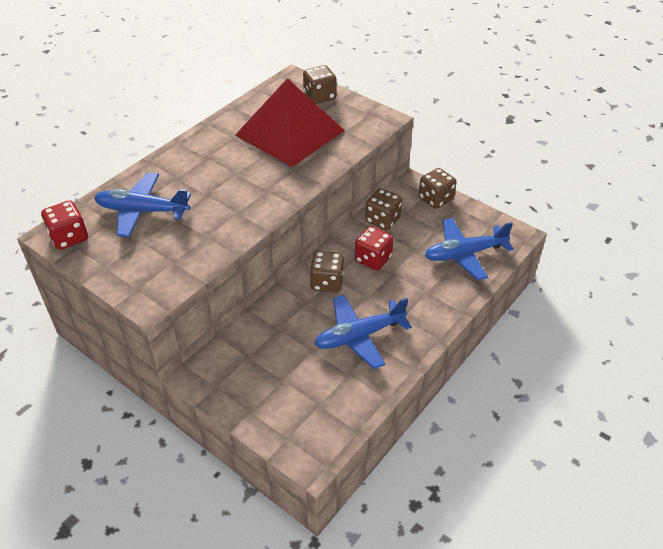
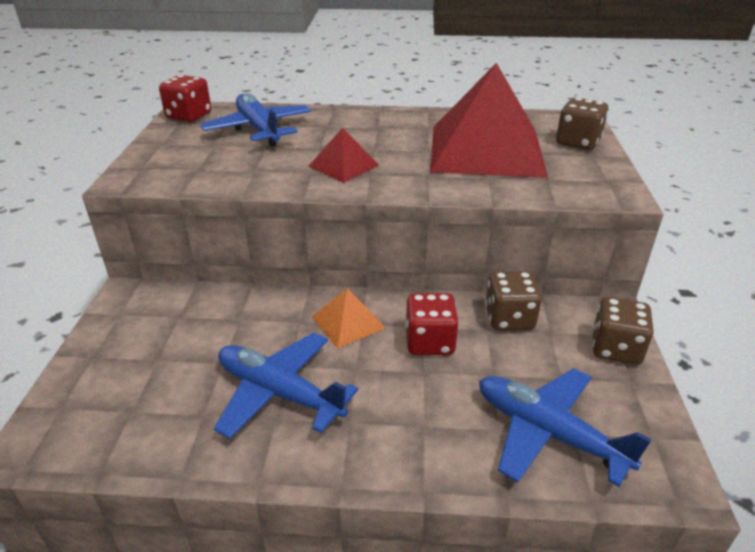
camera: 55 degrees right, 10 degrees down
(244, 196) = (343, 165): none -> red pyramid
(327, 282) = (348, 322): brown dice -> orange pyramid

